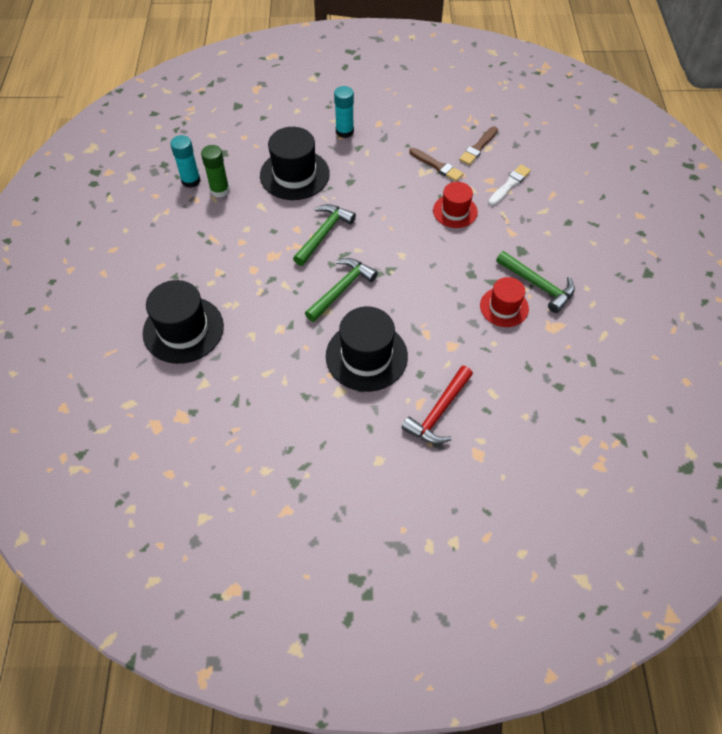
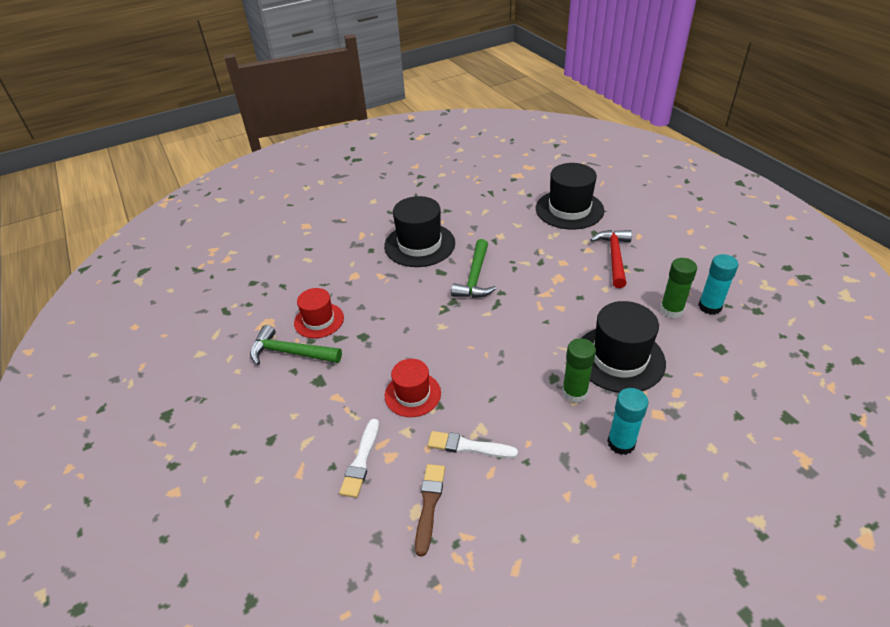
camera: 155 degrees right, 15 degrees down
(323, 234) = (531, 313): green hammer -> none
(345, 167) = (574, 392): none -> green glue stick
(437, 166) = (468, 446): brown brush -> white brush
(439, 412) = (344, 235): red hammer -> red hammer (614, 257)

